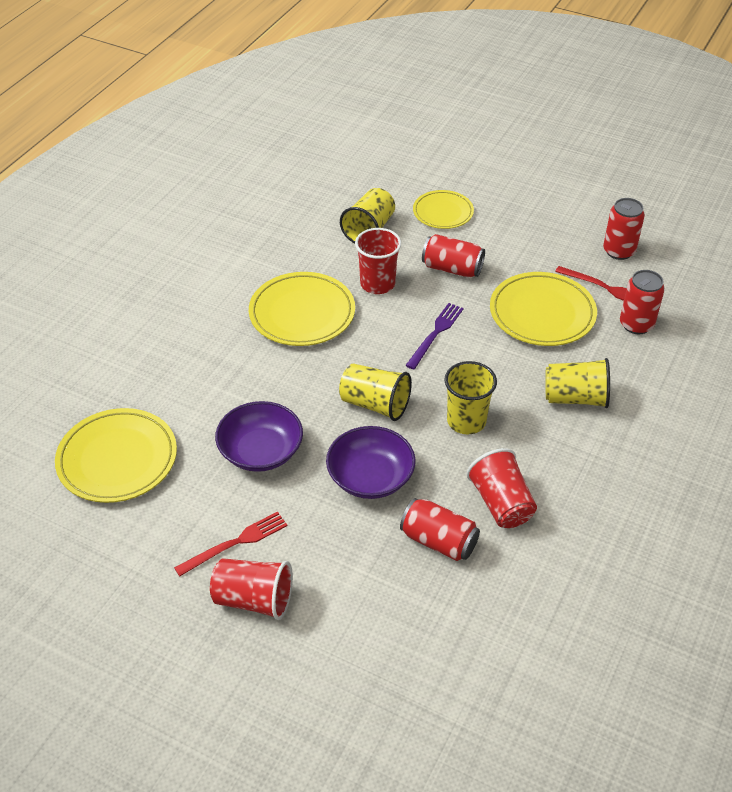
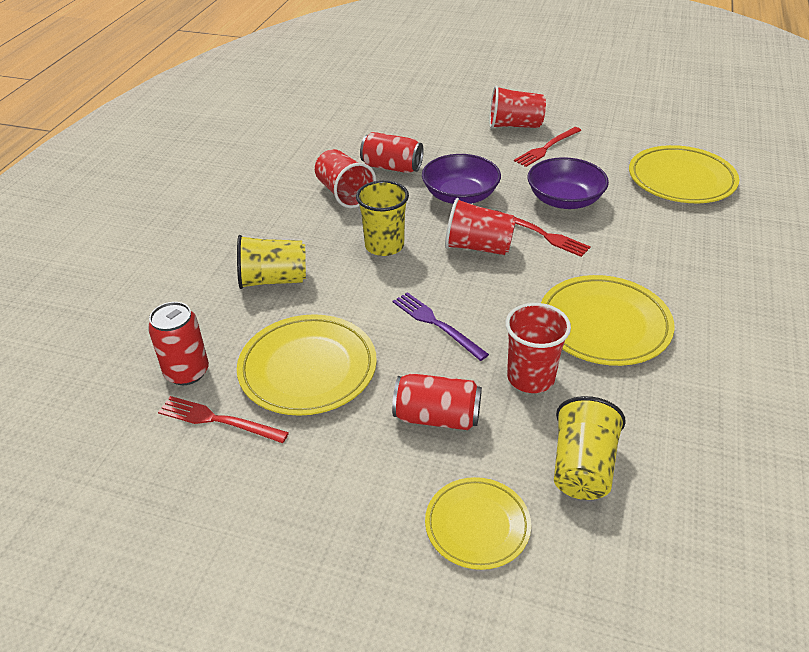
camera: 170 degrees right, 5 degrees down
(307, 409) = (542, 234): none -> red fork
(375, 404) = (478, 247): yellow cup -> red cup
(435, 334) = (436, 324): purple fork -> purple fork turned 120 degrees clockwise
(619, 251) = (185, 490): red can -> none

